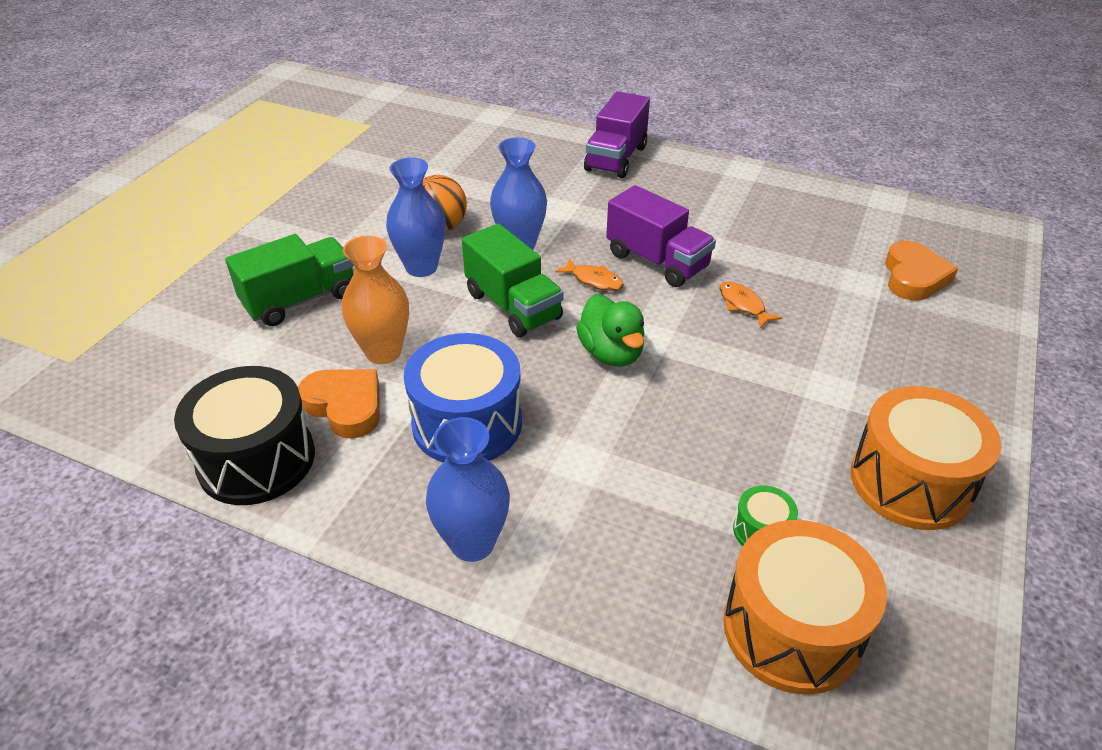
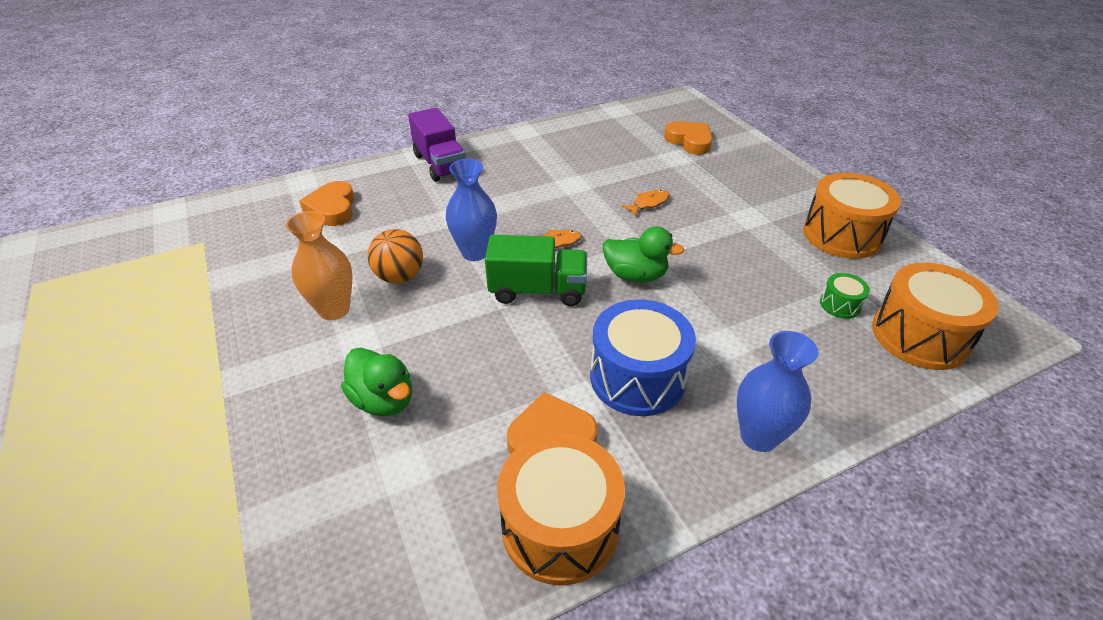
camera: 50 degrees left, 0 degrees up
(256, 459) = (560, 526): black drum -> orange drum
(300, 300) = (383, 400): green truck -> green duck
(383, 352) = (511, 382): orange vase -> orange vase (334, 310)
(421, 267) = (435, 311): blue vase -> none
(480, 148) = (332, 208): none -> orange heart
(657, 261) = (568, 209): purple truck -> none
(743, 305) = (648, 203): orange fish -> orange fish turned 135 degrees clockwise

